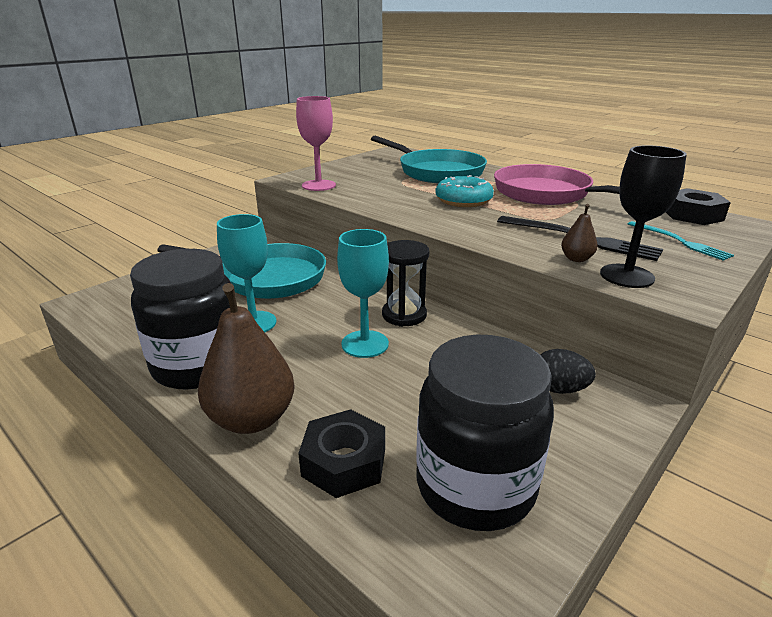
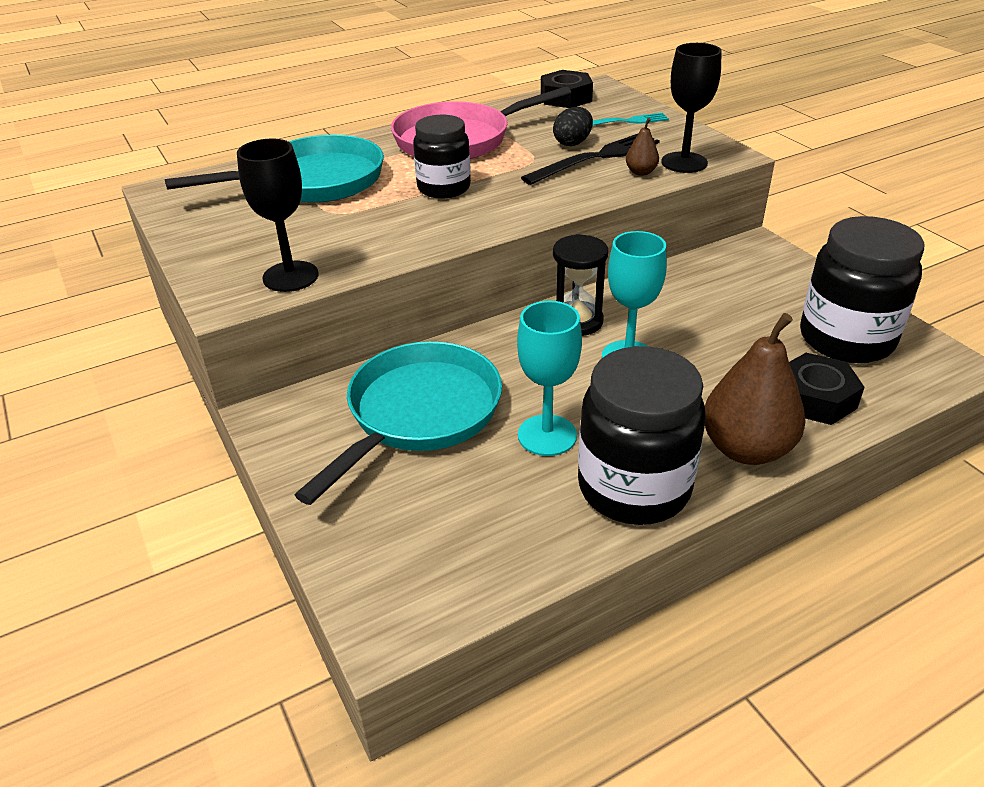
camera: 70 degrees left, 10 degrees up
(318, 185) = (290, 276): pink goblet -> black goblet
(463, 200) = (444, 188): turquoise donut -> black jar
(559, 389) = (734, 270): black egg -> black egg (572, 143)

